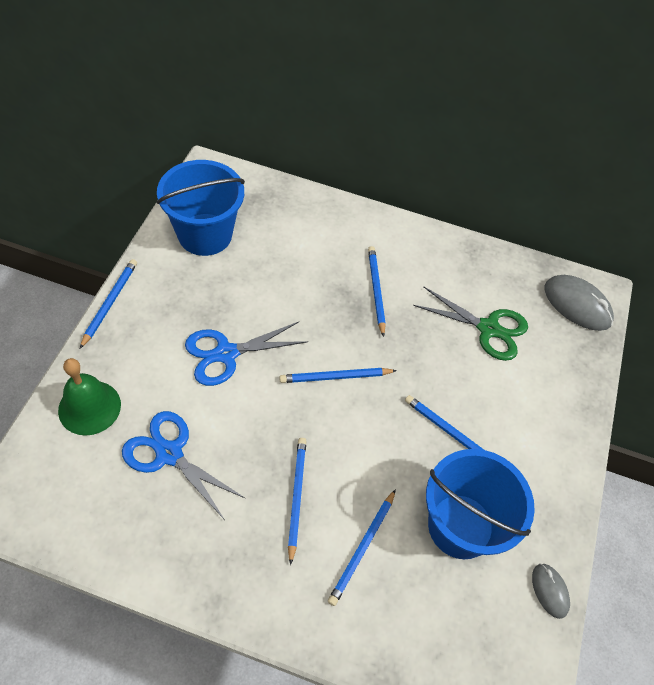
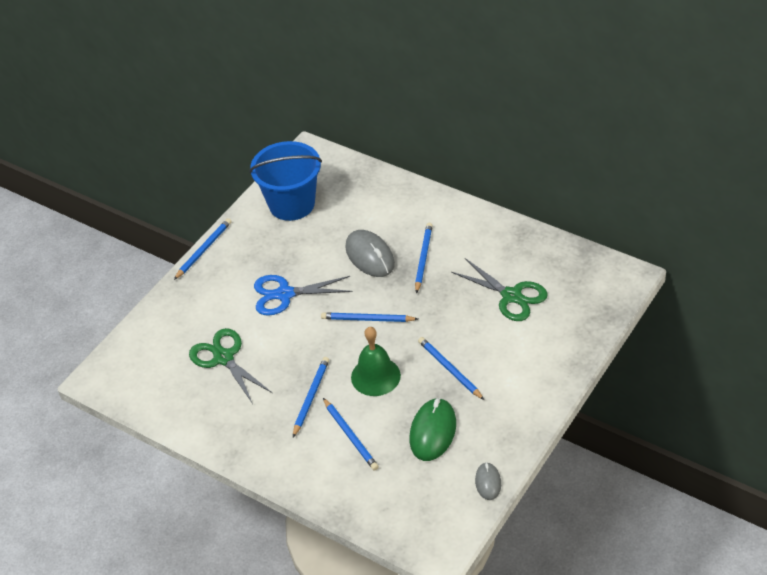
camera: 25 degrees right, 10 degrees down
(89, 407) = (172, 321): green bell -> green bell (375, 376)
(169, 454) = (223, 358): blue scissors -> green scissors
(362, 548) = (350, 436): blue pencil -> blue pencil turned 75 degrees counterclockwise
(460, 526) = (433, 432): blue bucket -> green mouse
(577, 305) = (601, 285): grey mouse -> grey mouse (370, 256)

